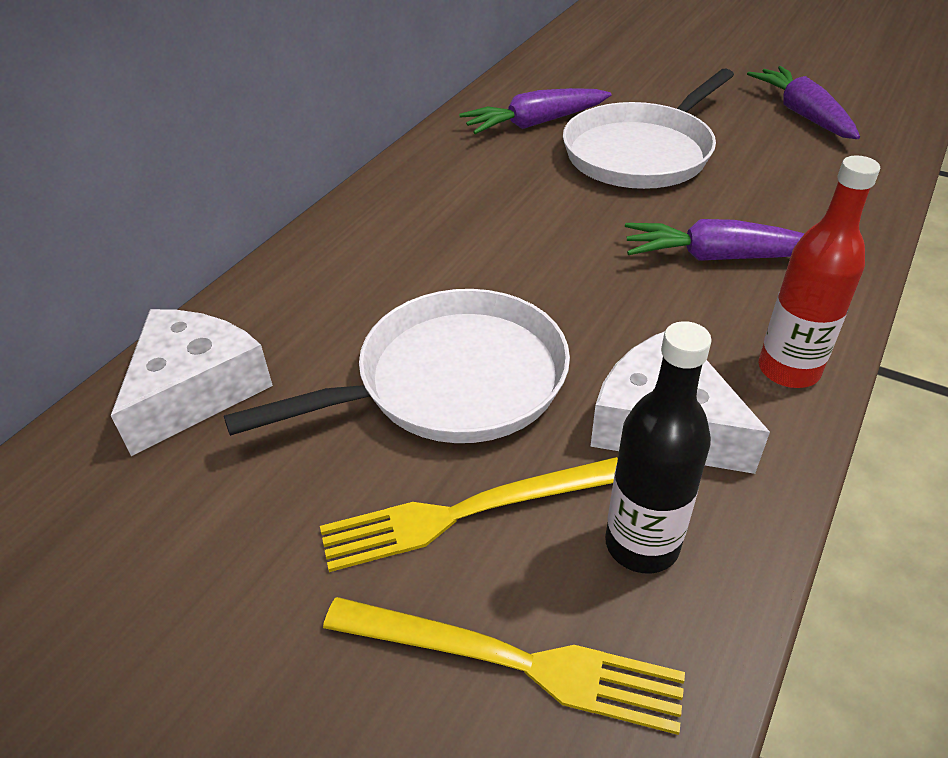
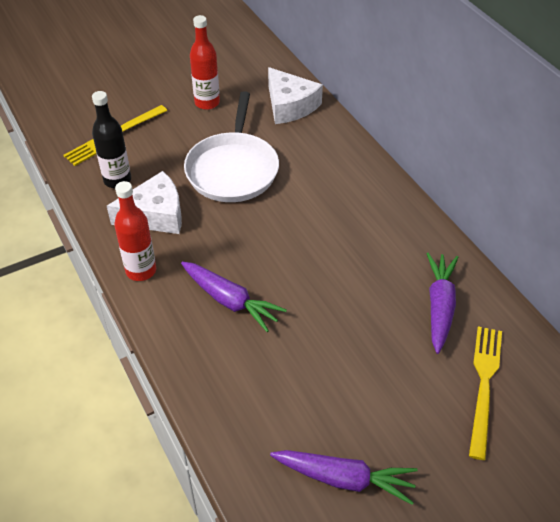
camera: 120 degrees right, 5 degrees up
(254, 536) = (207, 103): none -> red bottle
(465, 513) = (170, 148): yellow fork -> yellow fork (484, 385)
(641, 152) = (360, 339): white pan -> none
(717, 257) = (230, 301): purple carrot -> purple carrot turned 90 degrees clockwise

